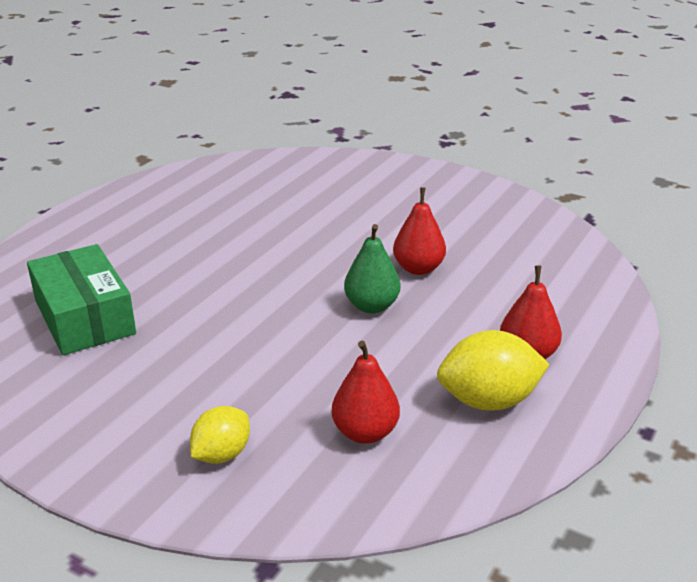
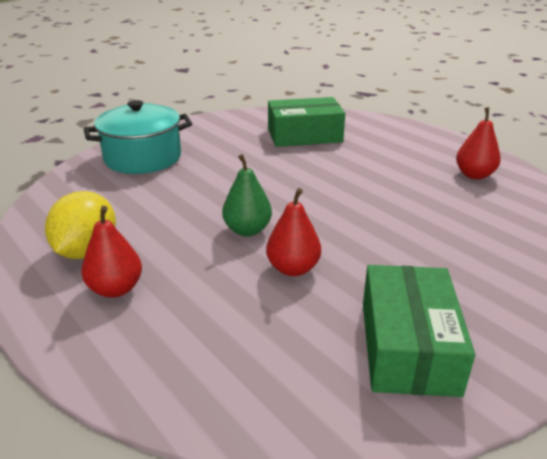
camera: 110 degrees right, 0 degrees up
(222, 454) = (143, 158): yellow lemon -> turquoise pot
(365, 432) = (112, 198): red pear -> red pear (474, 175)
(471, 212) = (408, 346): none -> green box

